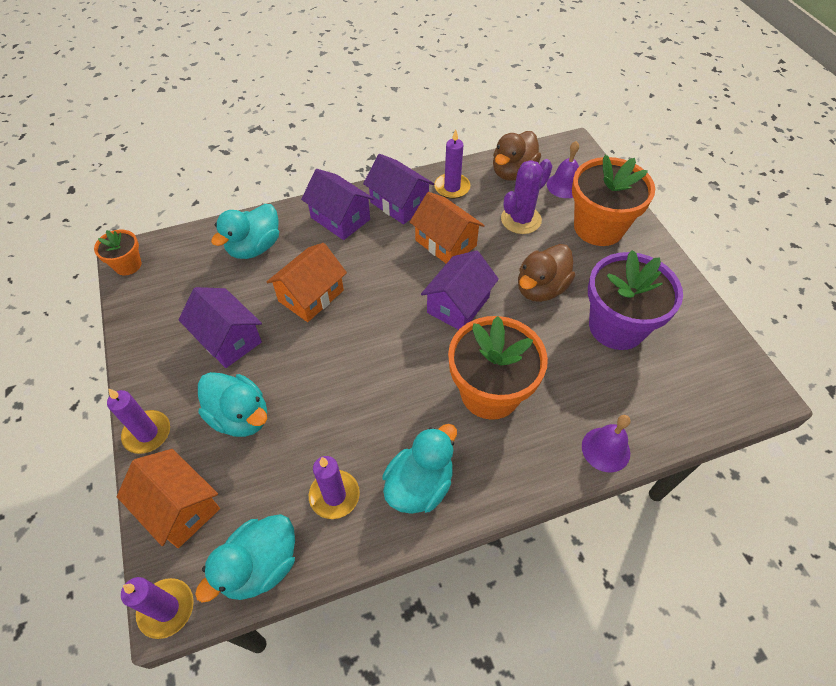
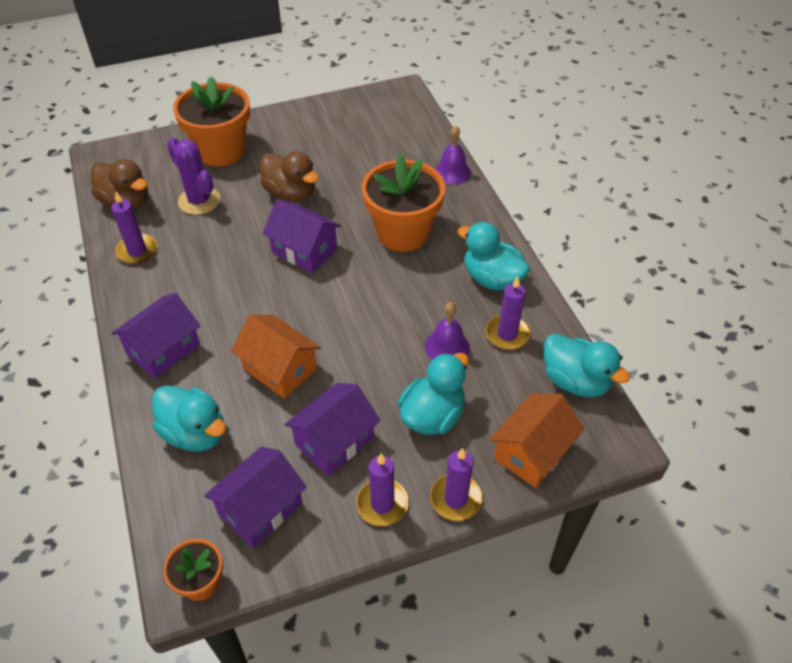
camera: 90 degrees left, 5 degrees down
(166, 608) = (623, 445): purple candle -> purple candle (382, 504)
(399, 203) = (151, 296): purple house -> purple house (260, 508)
(445, 243) = (221, 257): orange house -> none
(564, 185) = (158, 167): purple bell -> purple bell (447, 346)
(616, 326) = (337, 153): purple flower pot -> none

